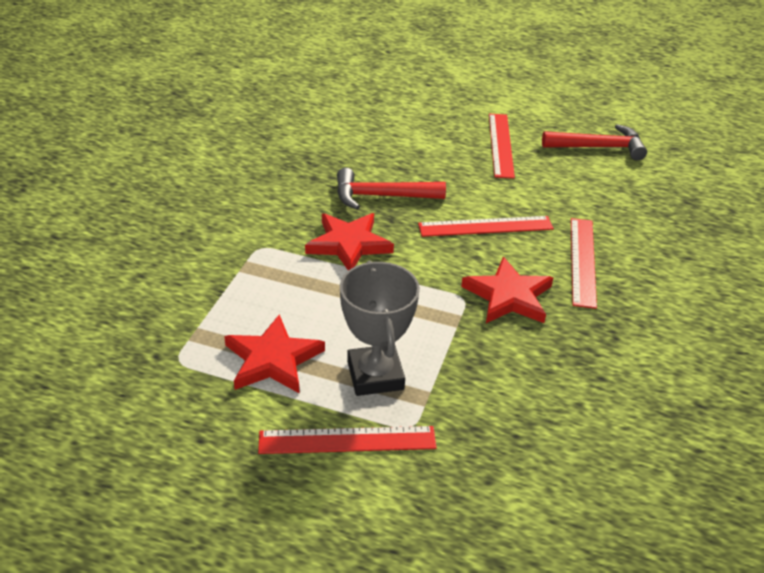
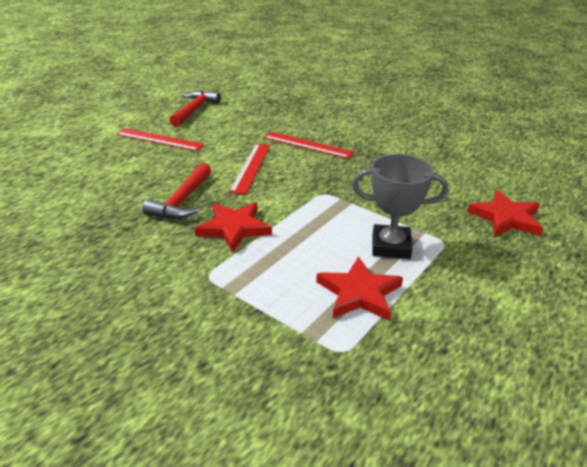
camera: 70 degrees left, 5 degrees down
(347, 440) = (454, 271): red ruler -> none
(508, 296) = (329, 177): red star -> red star (506, 218)

